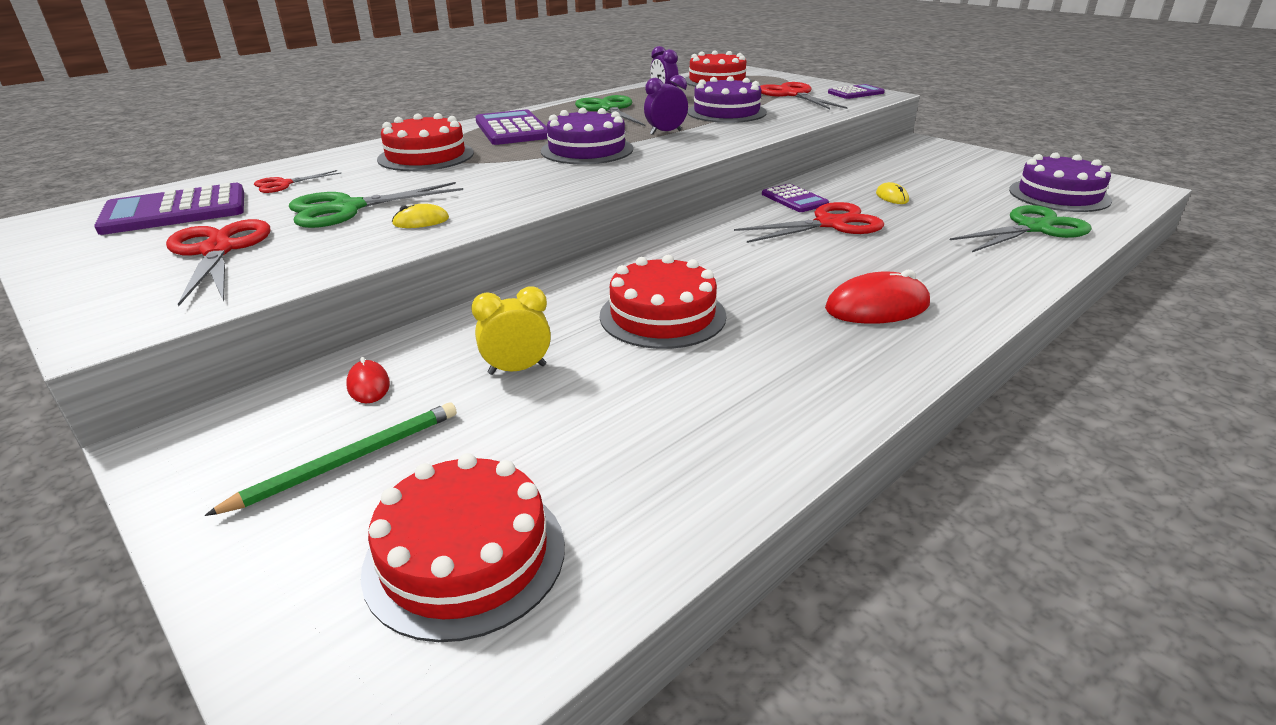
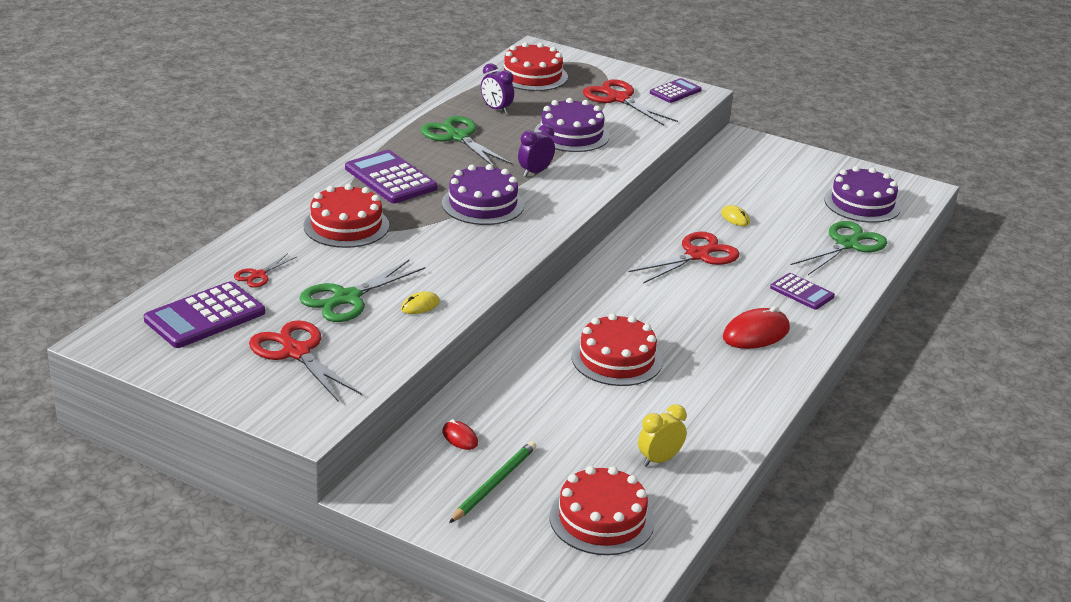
camera: 20 degrees left, 0 degrees up
(517, 369) = (547, 413): yellow clock -> yellow clock (659, 460)
(794, 199) = (658, 228): purple calculator -> purple calculator (802, 292)

